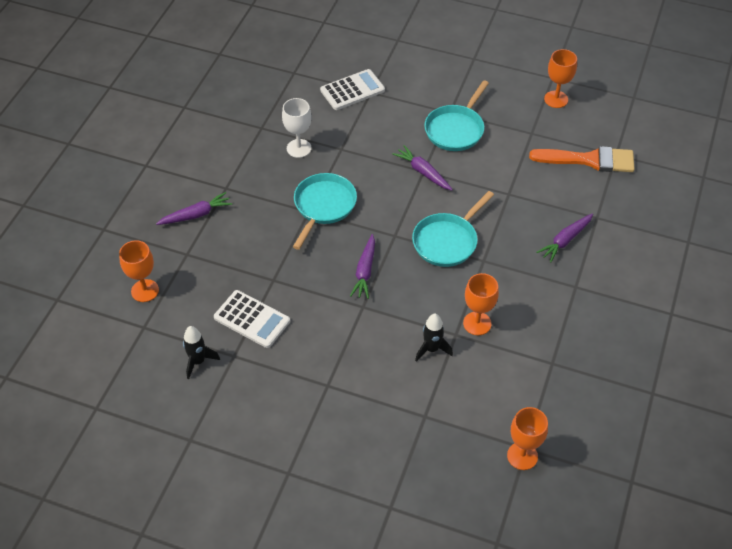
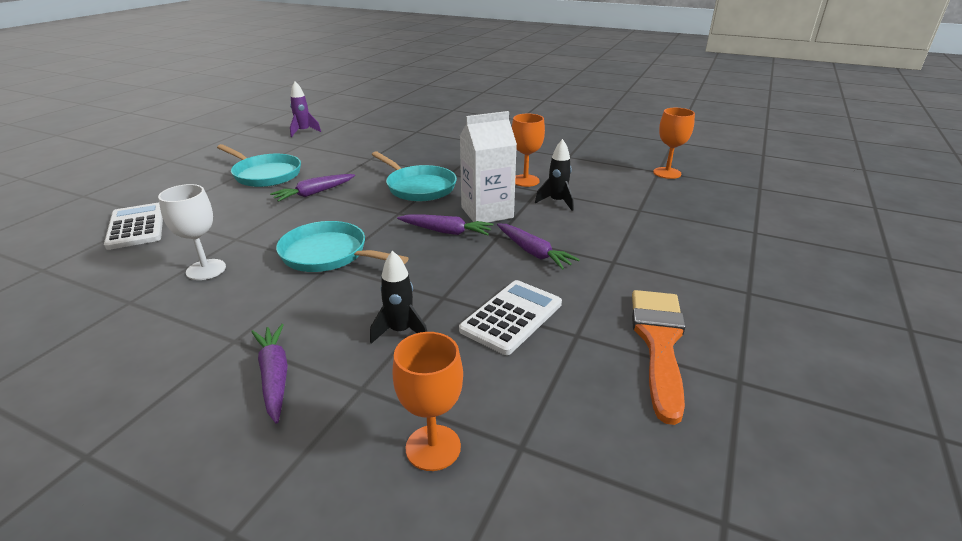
camera: 85 degrees left, 20 degrees down
(198, 361) = (592, 372): black rocket -> black rocket (400, 331)
(403, 296) = (487, 212): none -> white carton
(556, 99) = (266, 134): orange goblet -> none
(565, 240) = (437, 143): purple carrot -> purple carrot (533, 252)
(569, 125) = (304, 132): none -> purple rocket
(589, 160) = (350, 129): orange brush -> orange brush (659, 342)

